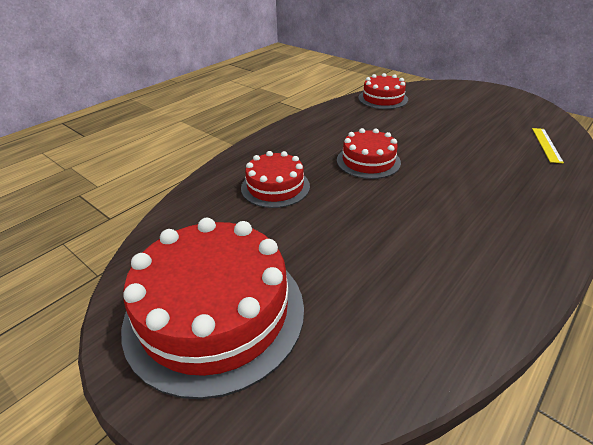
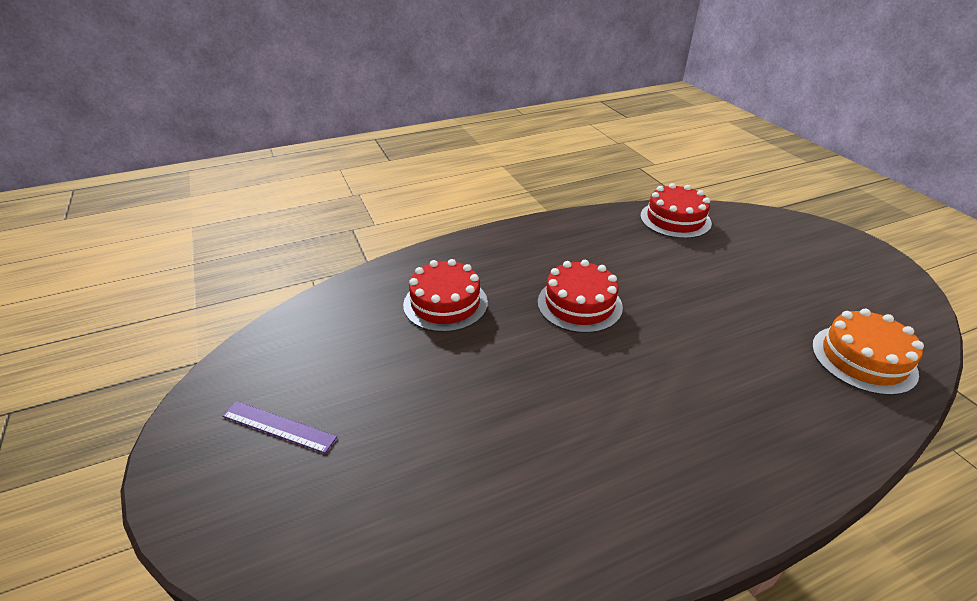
camera: 25 degrees right, 0 degrees up
(215, 313) = (278, 426): red cake -> purple ruler
(546, 145) = (863, 359): yellow ruler -> orange cake

